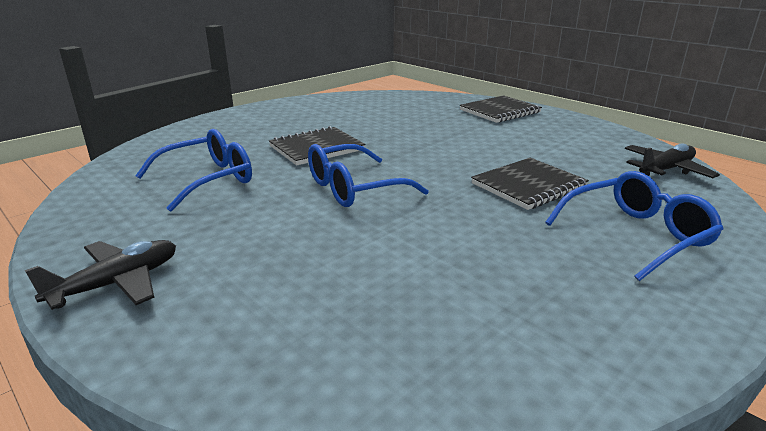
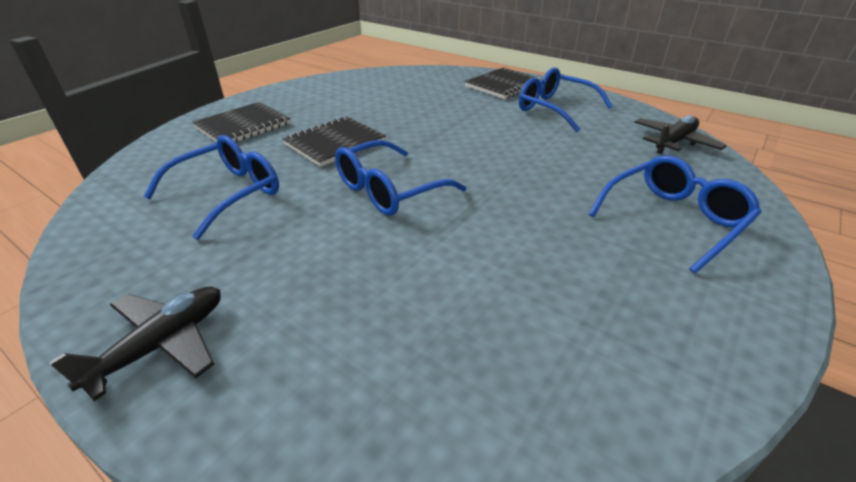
camera: 10 degrees left, 10 degrees up
(528, 186) = (558, 171): black notebook -> black notebook (243, 126)
(546, 134) = (555, 109): none -> blue glasses

